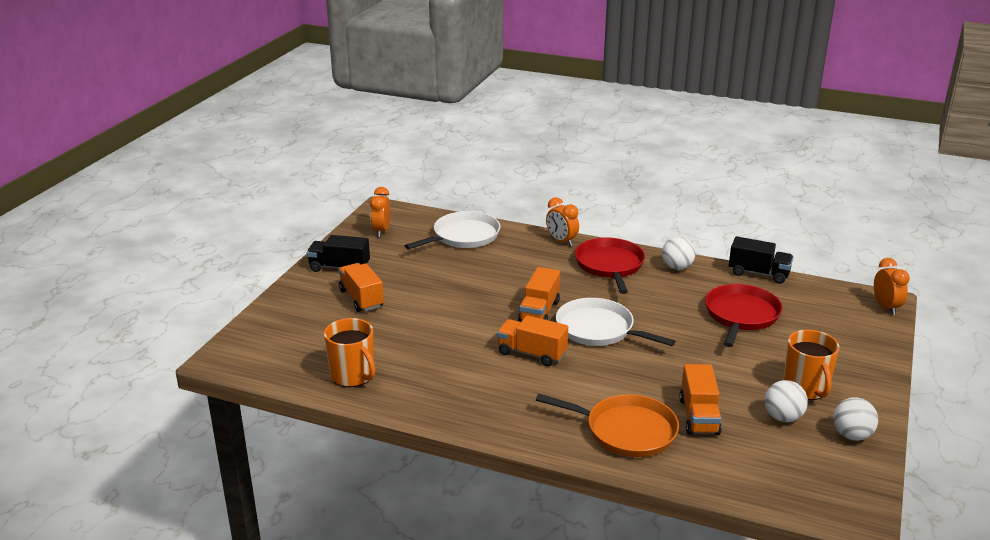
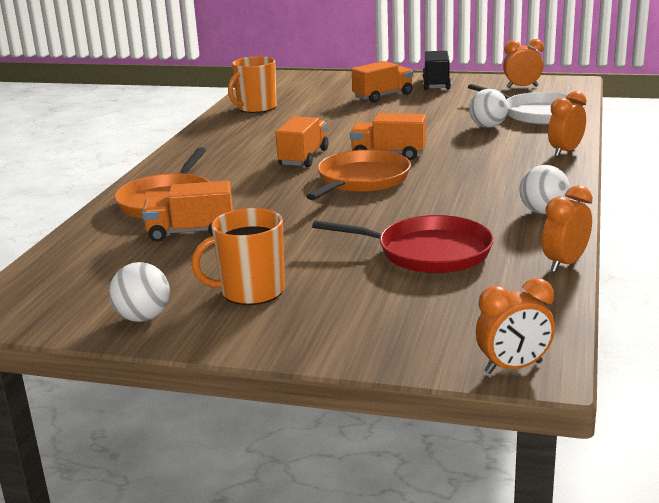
camera: 85 degrees right, 5 degrees down
(598, 329) = (361, 180): white pan -> orange pan
(610, 265) = (519, 177): red pan -> none
(758, 273) = (565, 264): black truck -> orange clock
(783, 417) = (186, 276): white ball -> white ball (488, 126)

